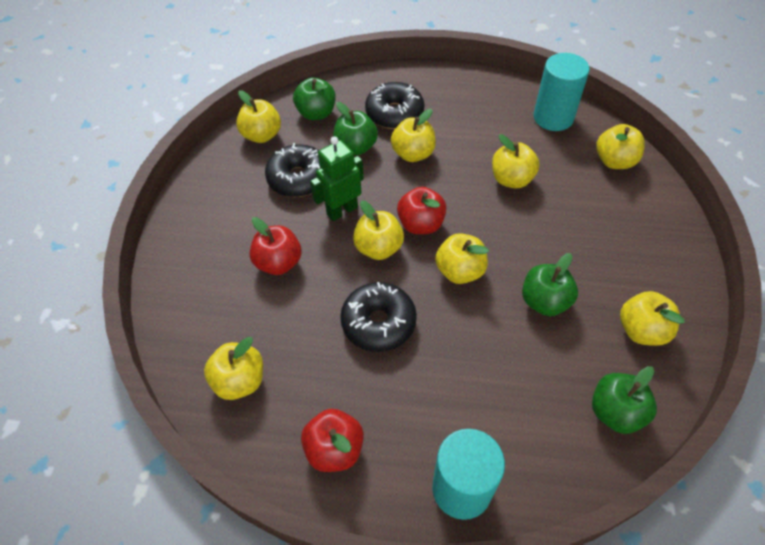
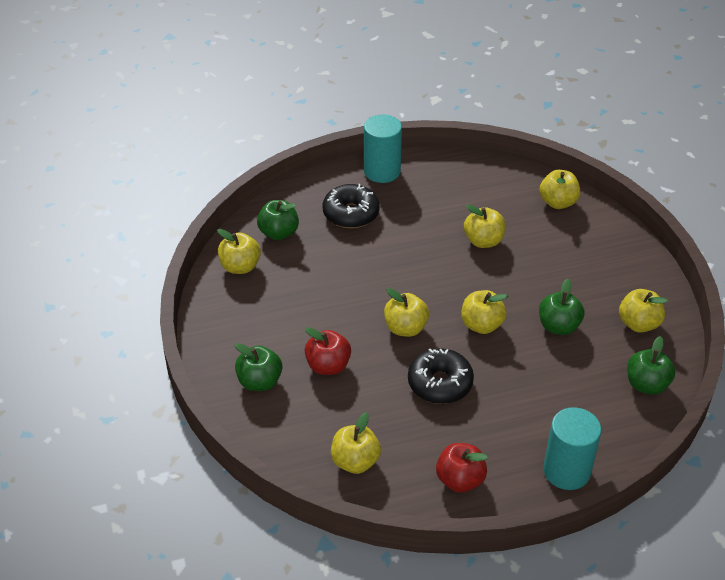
camera: 25 degrees left, 10 degrees down
(298, 178) = (299, 293): black donut -> none
(342, 210) = (355, 308): green robot -> none
(356, 147) = (334, 252): green apple -> green apple (259, 382)
(413, 154) = (388, 244): yellow apple -> none
(421, 224) = (429, 299): red apple -> none
(553, 117) = (490, 180): turquoise cylinder -> turquoise cylinder (382, 171)

